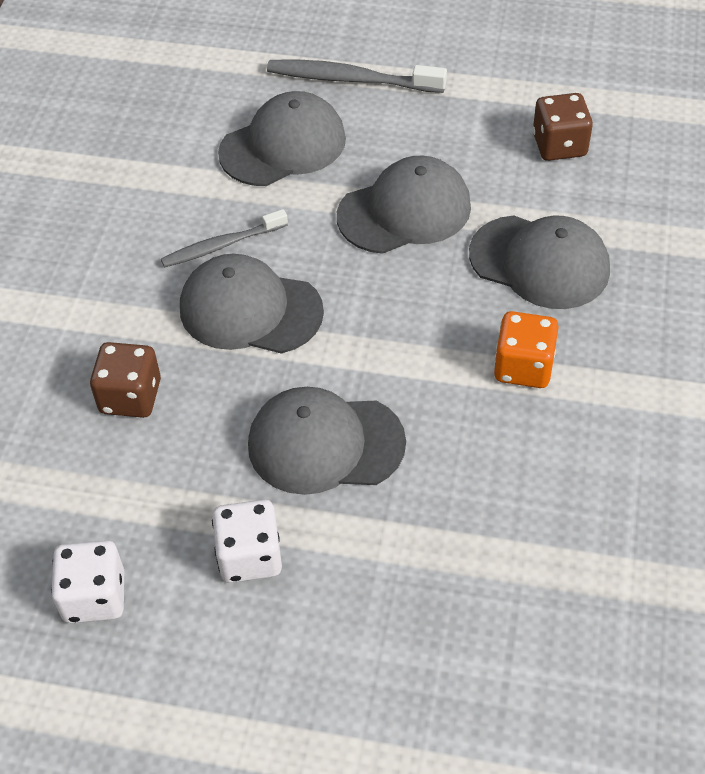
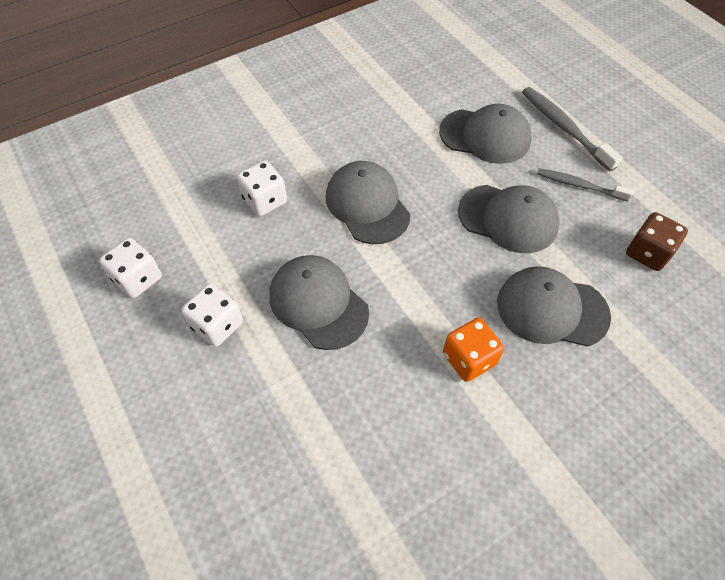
camera: 45 degrees right, 5 degrees up
(130, 397) = (265, 200): brown dice -> white dice
(222, 245) = (393, 162): grey toothbrush -> grey toothbrush (579, 185)
(539, 262) = (551, 309): grey cap -> grey cap turned 120 degrees clockwise

